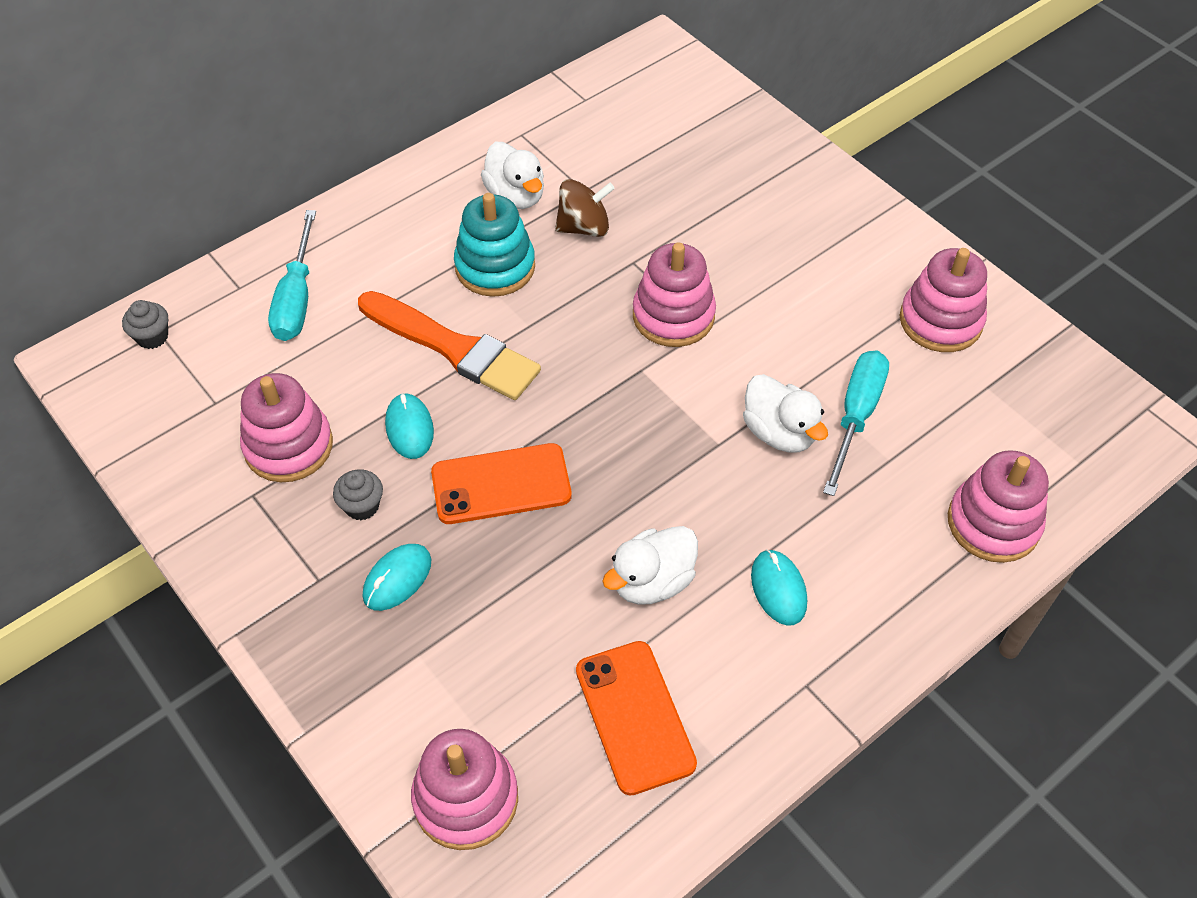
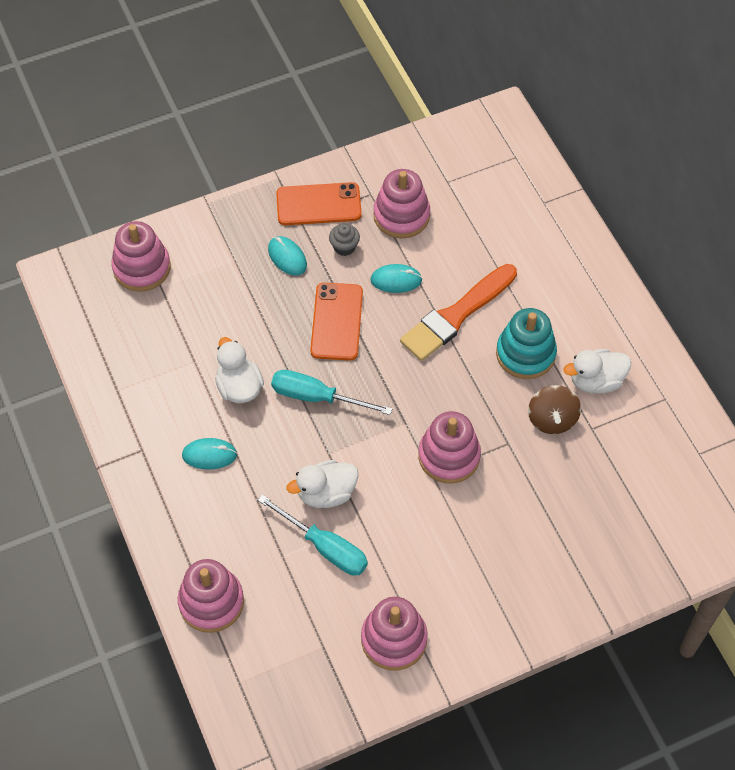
camera: 105 degrees right, 5 degrees up
(152, 337) = (511, 154): grey cupcake -> none
(297, 298) = (525, 233): turquoise screwdriver -> turquoise screwdriver (317, 397)
(634, 717) = (156, 356): orange phone -> orange phone (318, 204)

